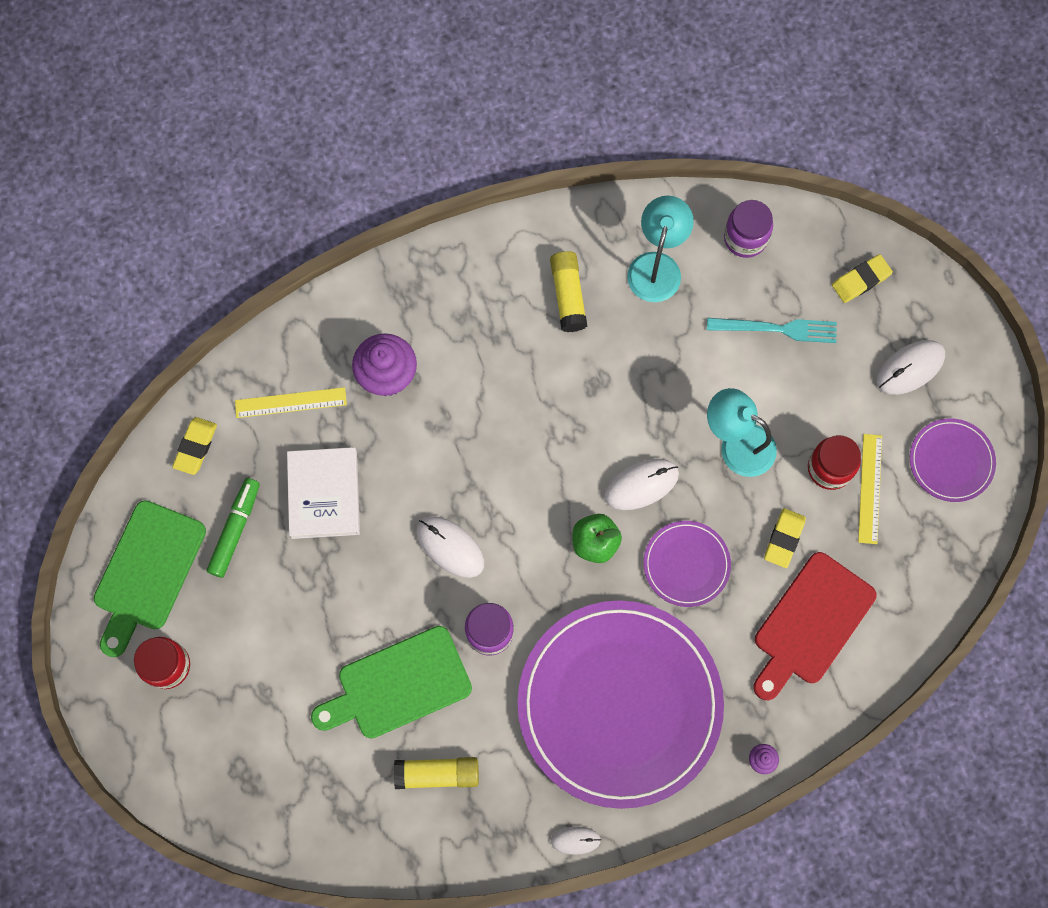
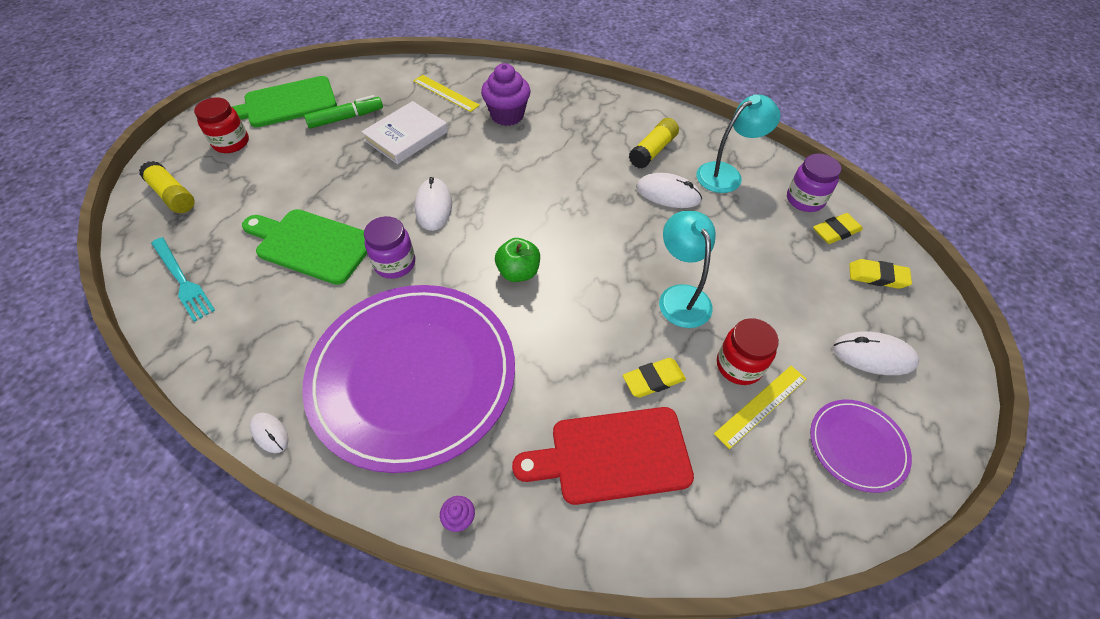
camera: 45 degrees right, 20 degrees down
(195, 447) = (379, 78): yellow eraser -> yellow eraser (836, 231)
(437, 774) = (259, 308): yellow glue stick -> yellow glue stick (173, 195)
(641, 485) = (586, 267): white mouse -> white mouse (668, 194)
(686, 564) = (563, 334): purple plate -> none
(777, 329) = (780, 258): turquoise fork -> turquoise fork (182, 280)

